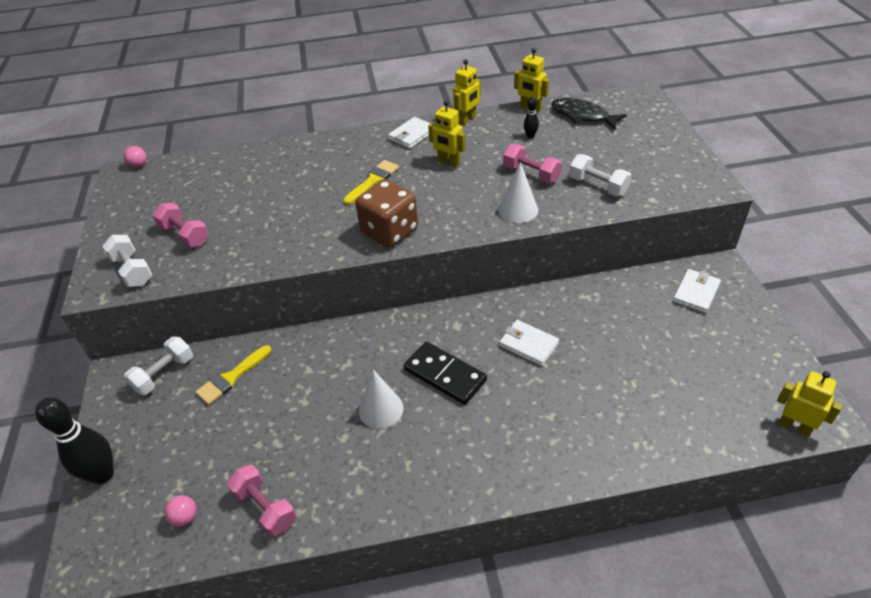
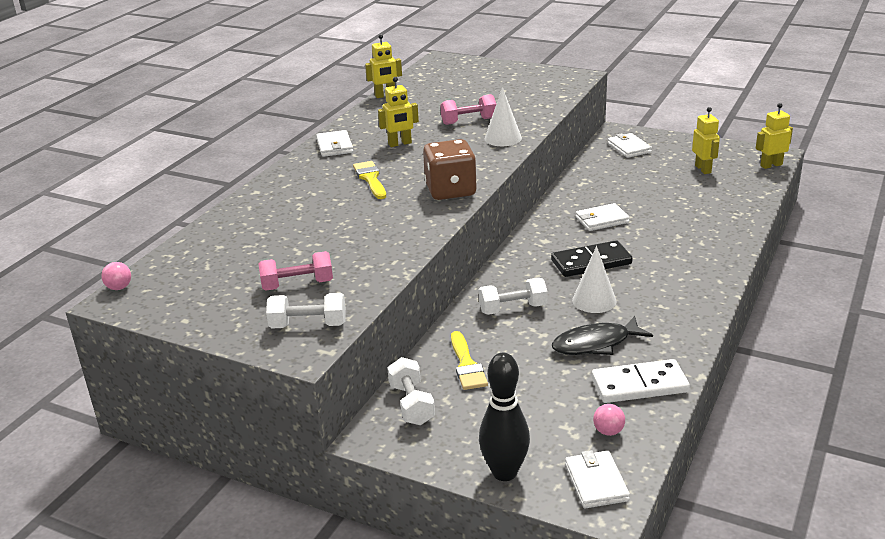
camera: 55 degrees left, 15 degrees down
(112, 542) = (596, 482): none -> white wallet
(265, 508) = (639, 385): pink dumbbell -> white domino
(467, 119) = (355, 120): yellow robot -> yellow robot (703, 169)
(530, 136) = (421, 107): black bowling pin -> none
(582, 116) = (430, 83): black fish -> black fish (596, 344)
(598, 186) = (520, 106): white dumbbell -> white dumbbell (513, 309)

